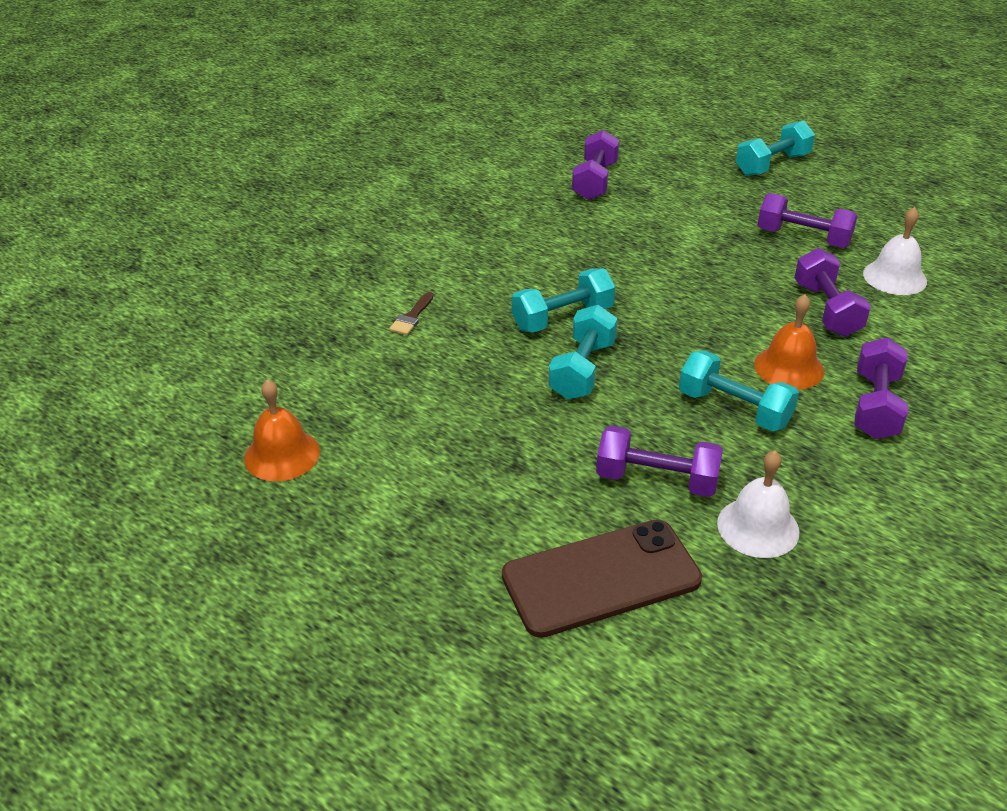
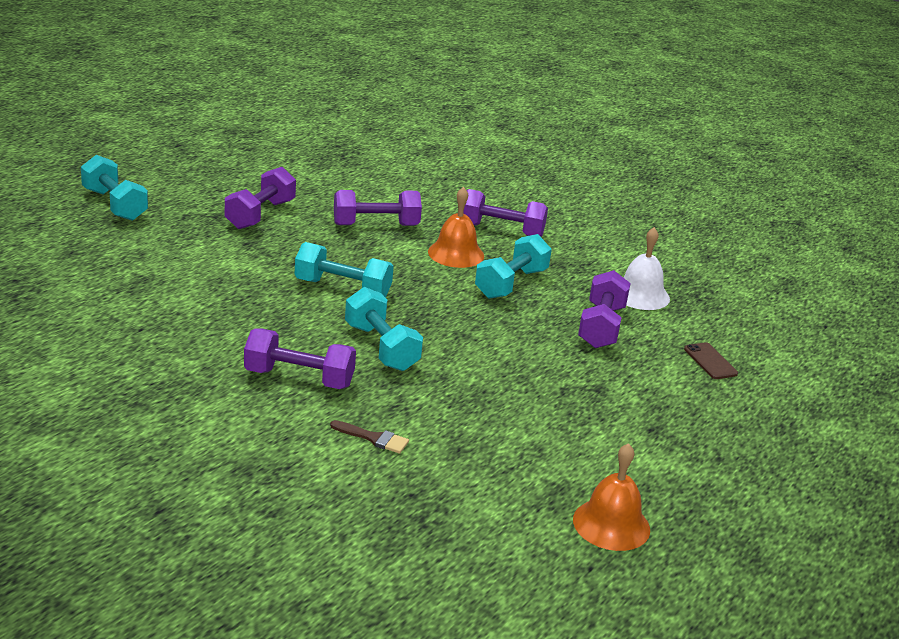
camera: 95 degrees left, 10 degrees down
(582, 370) = (464, 345): turquoise dumbbell -> turquoise dumbbell (342, 289)
(594, 181) = (109, 303): purple dumbbell -> purple dumbbell (299, 378)
(601, 578) = (710, 361): brown phone -> brown phone, size x0.43
(894, 277) = (330, 190): white bell -> none

